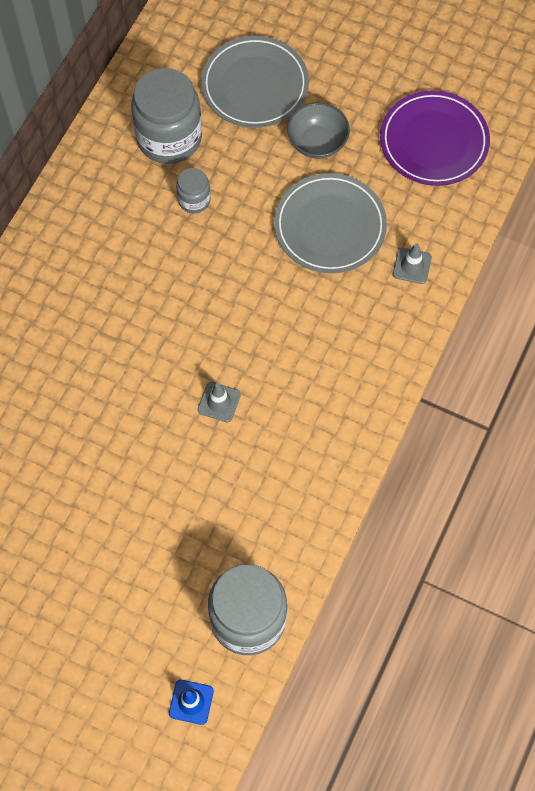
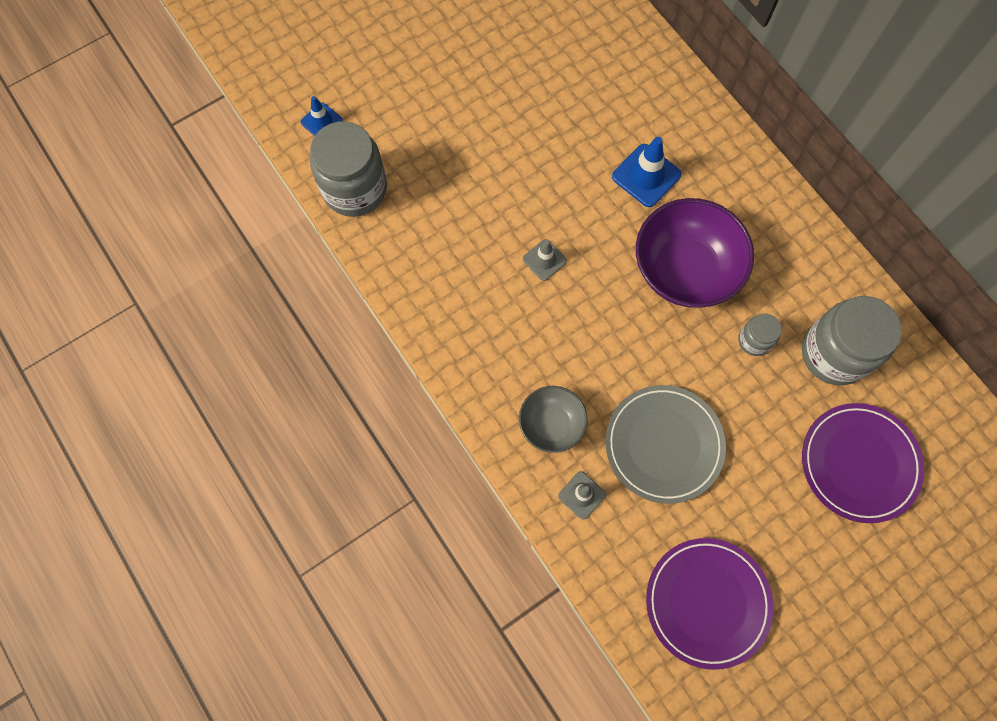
camera: 120 degrees right, 5 degrees up
(79, 358) = (646, 176): none -> blue traffic cone
(159, 282) = (684, 270): none -> purple bowl
(255, 85) = (859, 463): grey plate -> purple plate
(317, 142) = (762, 486): grey bowl -> grey bowl (551, 424)

